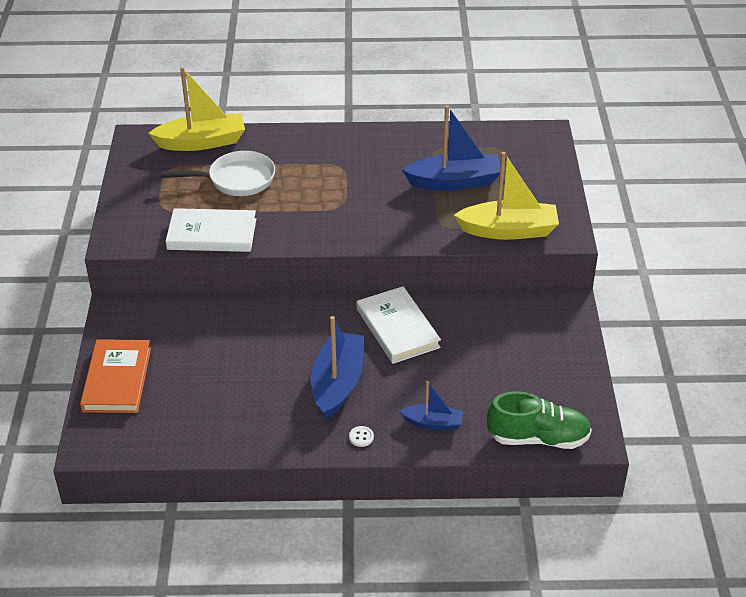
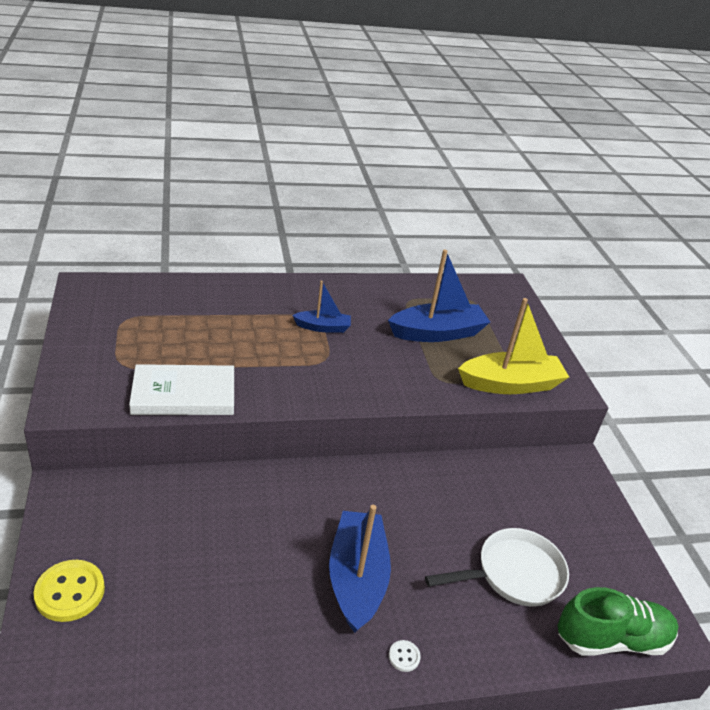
camera: 15 degrees left, 5 degrees down
(117, 379) = (70, 592): orange book -> yellow button
(202, 142) = (159, 291): yellow boat -> none
(236, 180) = (204, 331): white pan -> white pan (513, 574)
(397, 328) = (408, 499): white book -> none
(433, 423) = (485, 627): blue boat -> blue boat (323, 327)

